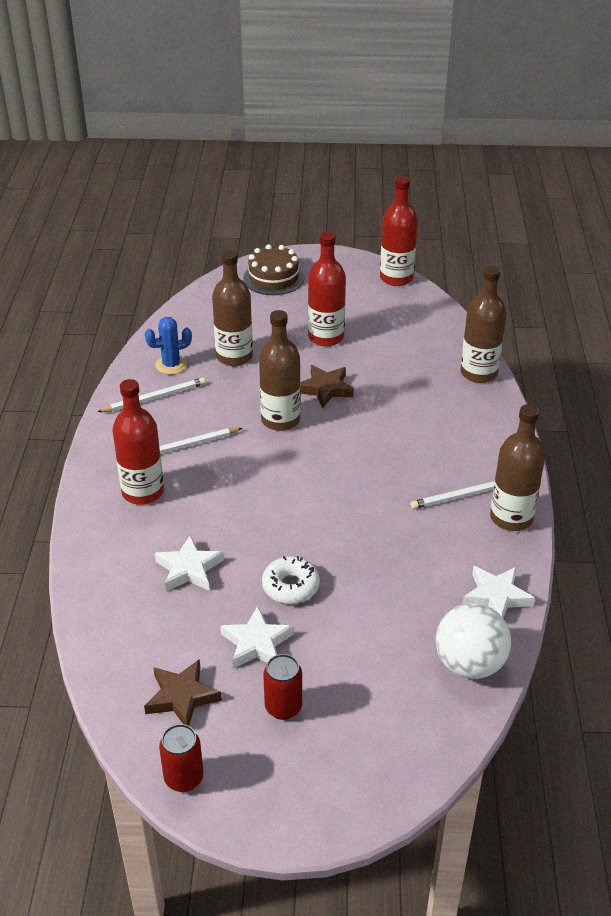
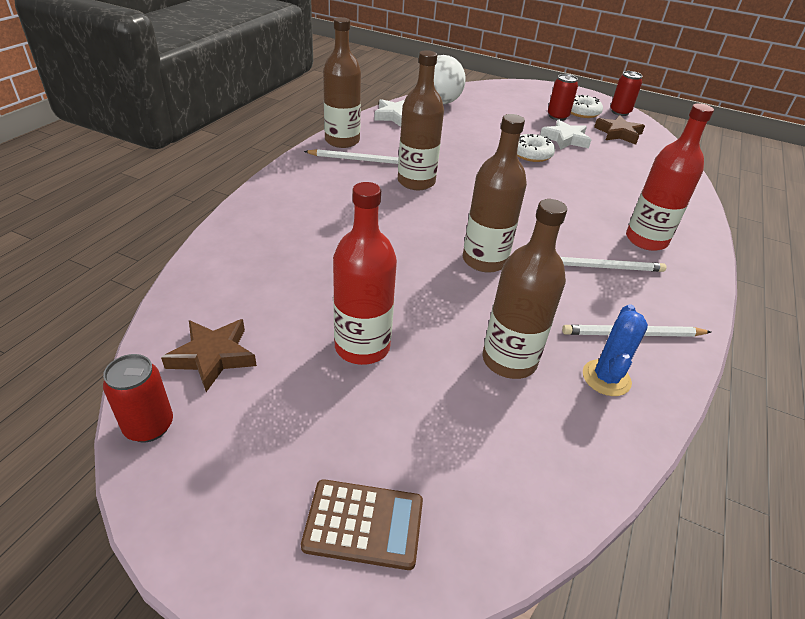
camera: 160 degrees left, 0 degrees up
(171, 365) = (606, 378): blue cactus -> blue cactus turned 75 degrees counterclockwise
(189, 569) = (606, 181): white star -> none
(248, 743) = (582, 112): none -> white donut
(273, 278) = (364, 524): brown cake -> brown calculator
(325, 389) = (414, 276): brown star -> brown star (213, 356)
(396, 278) = (149, 426): red bottle -> red can
(479, 373) = (229, 238): brown bottle -> brown bottle (416, 182)

